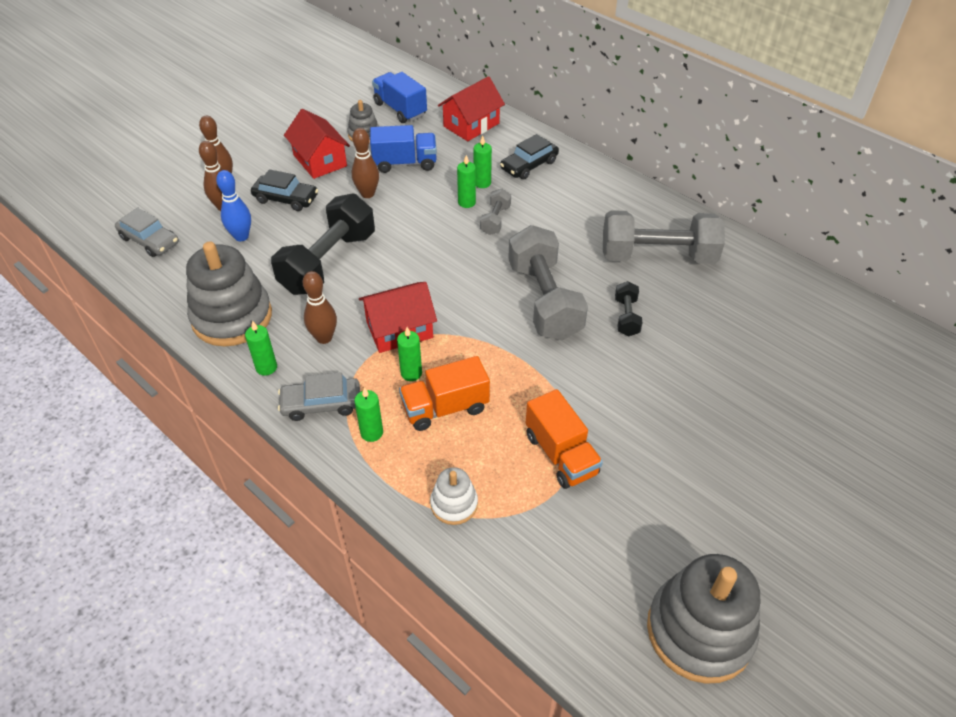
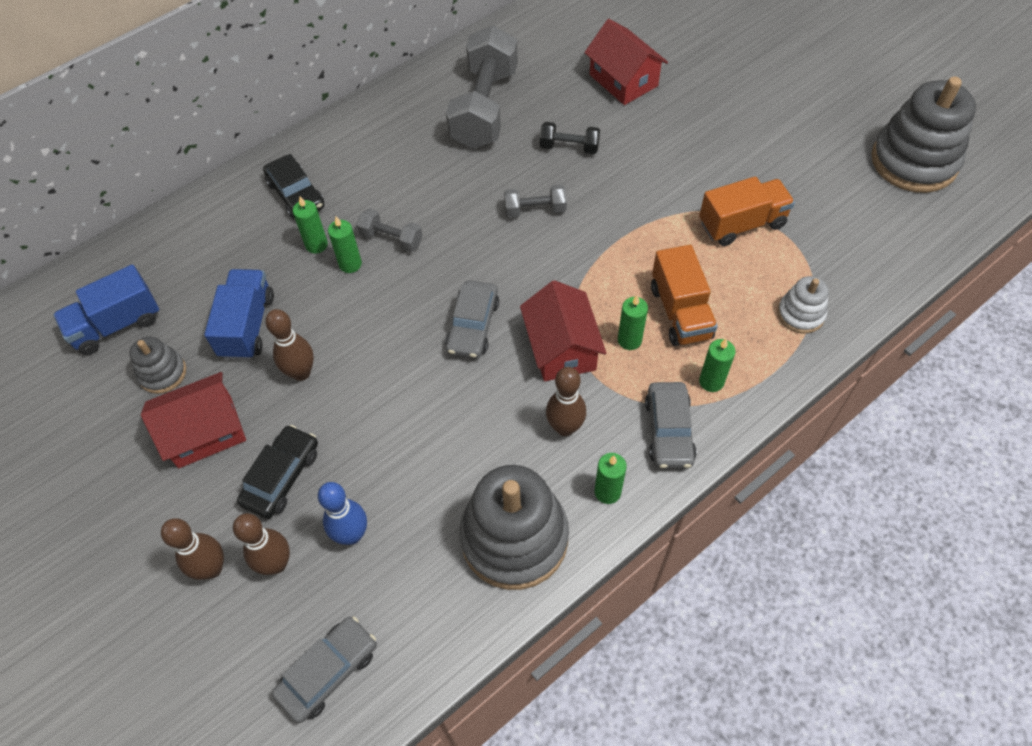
camera: 80 degrees left, 10 degrees up
(328, 262) = (430, 422): black dumbbell -> none
(416, 275) = (473, 326): none -> grey car
(471, 125) = (188, 245): red house -> red house (623, 80)
(544, 300) = (535, 210): grey dumbbell -> grey dumbbell, size x0.46

